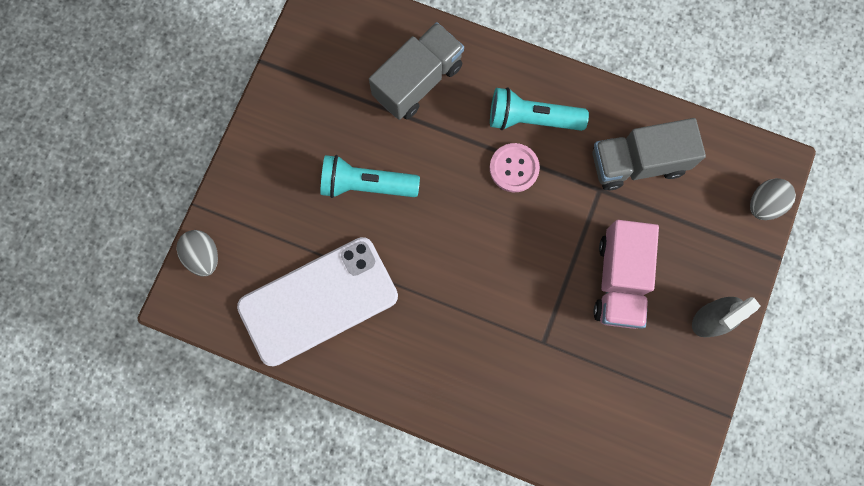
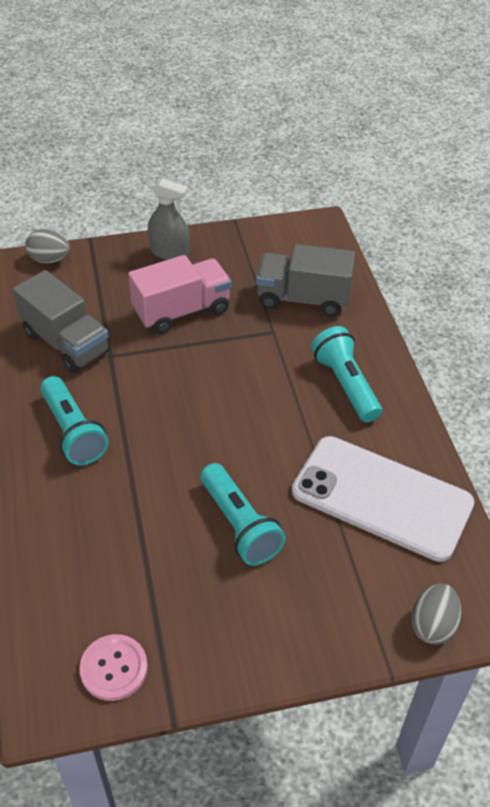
camera: 125 degrees left, 30 degrees down
(418, 81) = (93, 544): grey truck -> grey truck (303, 298)
(442, 359) = (345, 384): none -> turquoise flashlight
(514, 168) = (133, 421): pink button -> pink button (114, 668)

